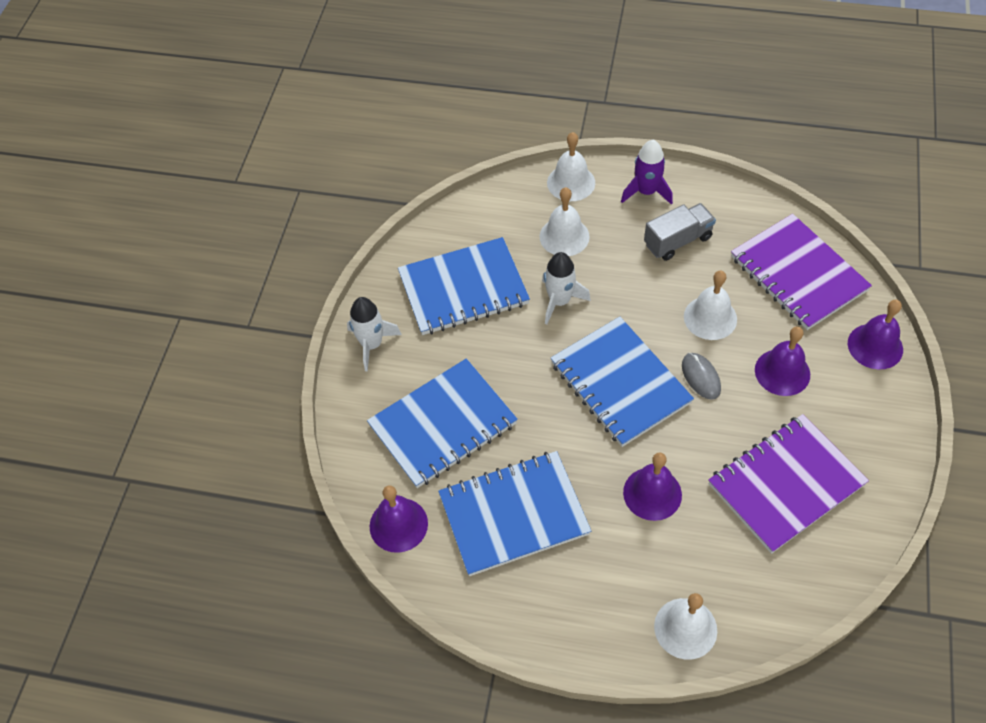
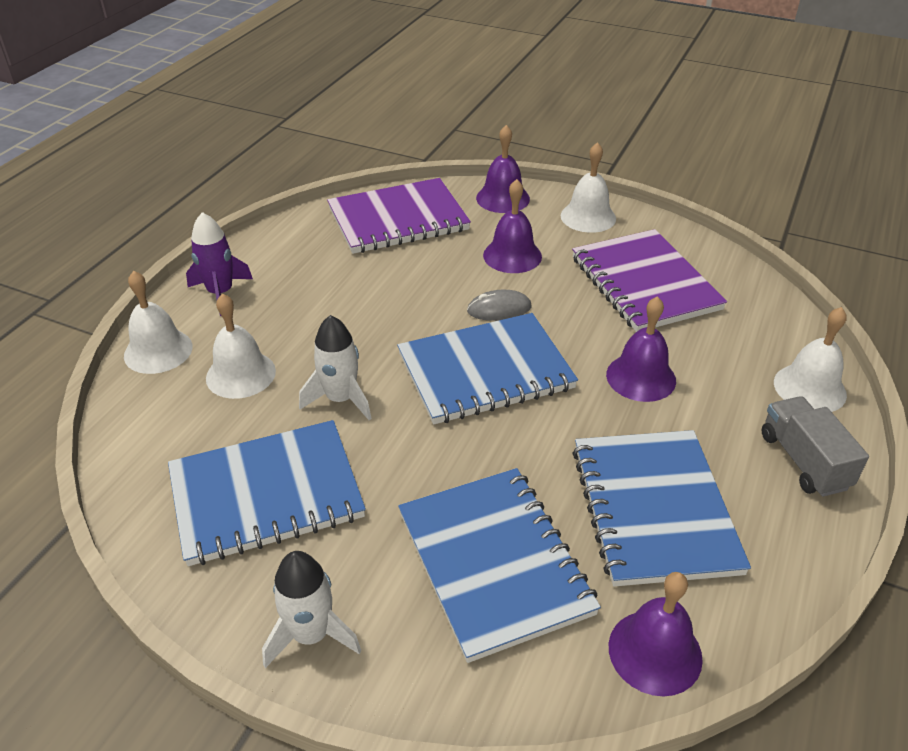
camera: 80 degrees left, 15 degrees down
(463, 289) = (266, 495): blue notebook -> blue notebook turned 75 degrees clockwise
(677, 241) = (307, 285): grey truck -> grey truck (803, 461)
(710, 317) = (424, 286): white bell -> white bell (588, 217)

